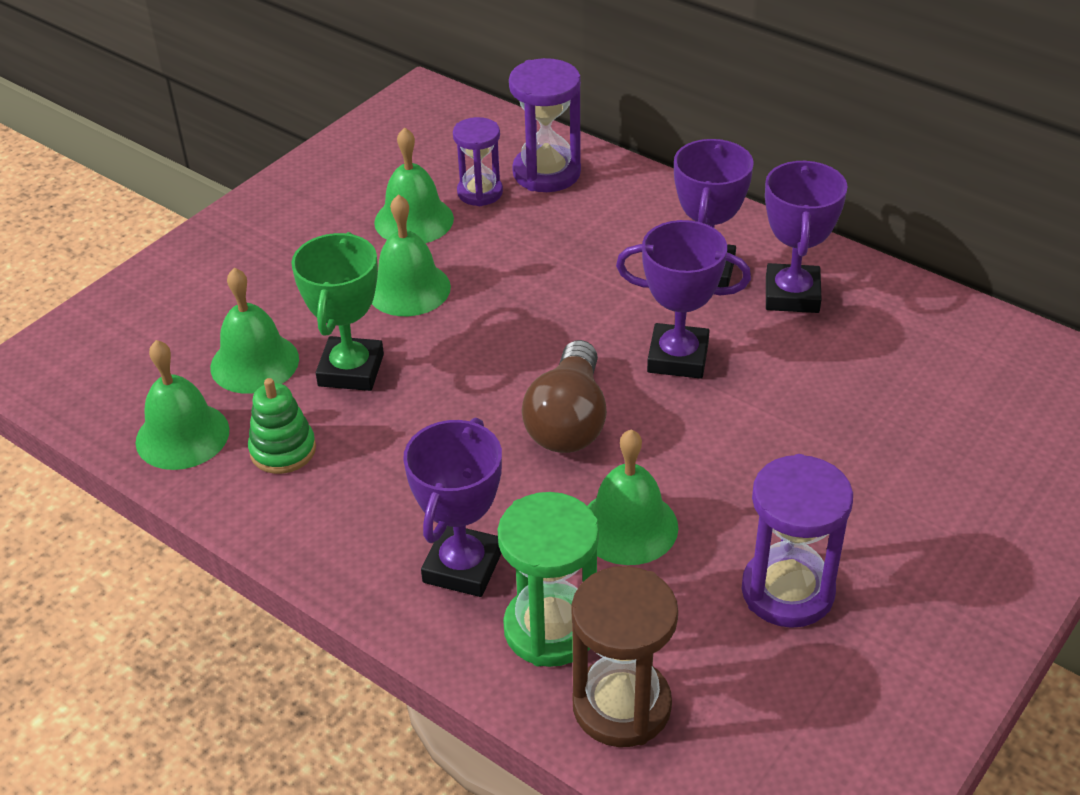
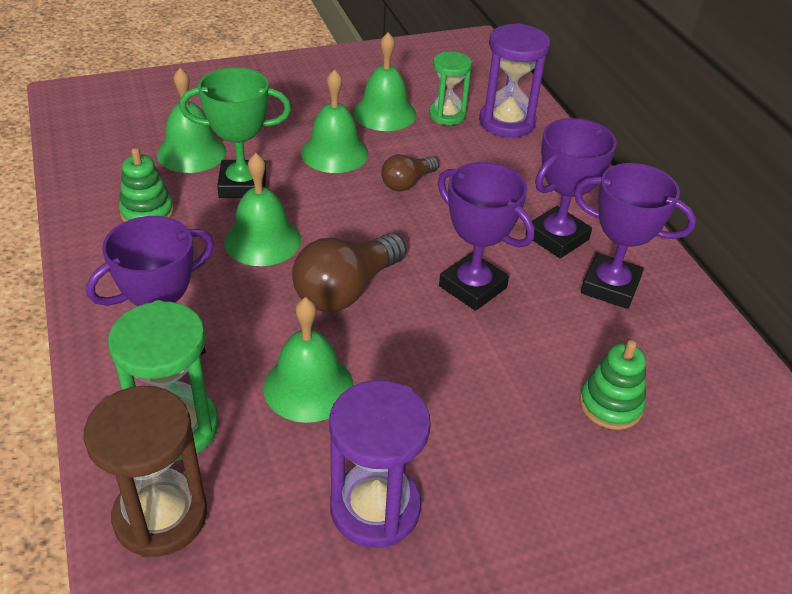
camera: 30 degrees right, 0 degrees up
(182, 435) = (102, 174): green bell -> green bell (262, 240)
(351, 370) = (242, 185): green trophy -> green trophy turned 45 degrees clockwise
(480, 192) = (447, 115): purple hourglass -> green hourglass
(515, 285) = (407, 183): none -> brown light bulb
(792, 295) = (610, 286): purple trophy -> purple trophy turned 75 degrees clockwise
(885, 400) = (610, 405): none -> green stacking toy

